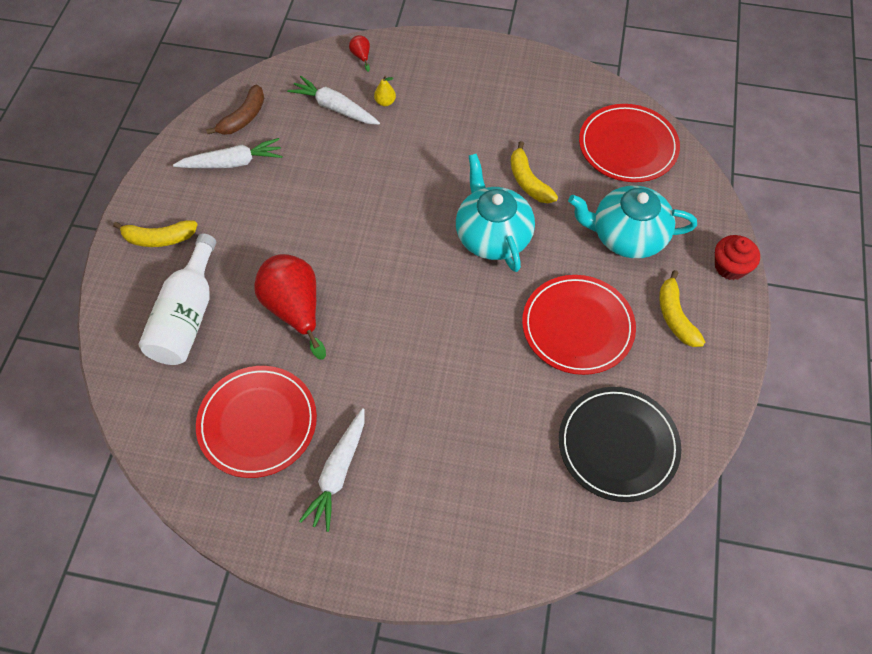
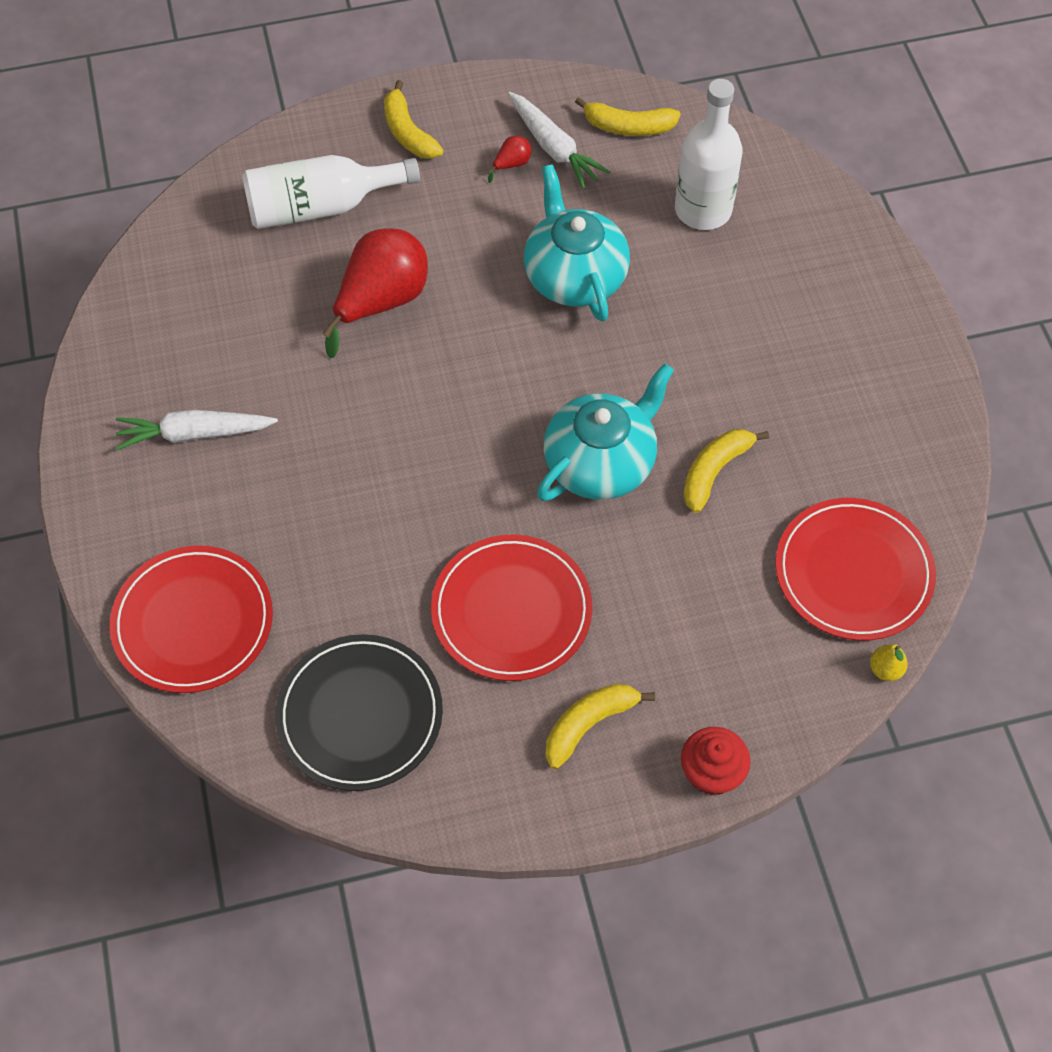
camera: 65 degrees right, 0 degrees up
(243, 117) = (628, 127): brown banana -> yellow banana
(257, 423) = (221, 332): red plate -> red plate (193, 622)
(334, 108) = (703, 210): white carrot -> white bottle
(361, 56) = (808, 200): red pear -> red pear (511, 164)
(385, 102) = (747, 259): yellow pear -> yellow pear (885, 669)
(627, 236) = (691, 622): turquoise teapot -> turquoise teapot (574, 276)

